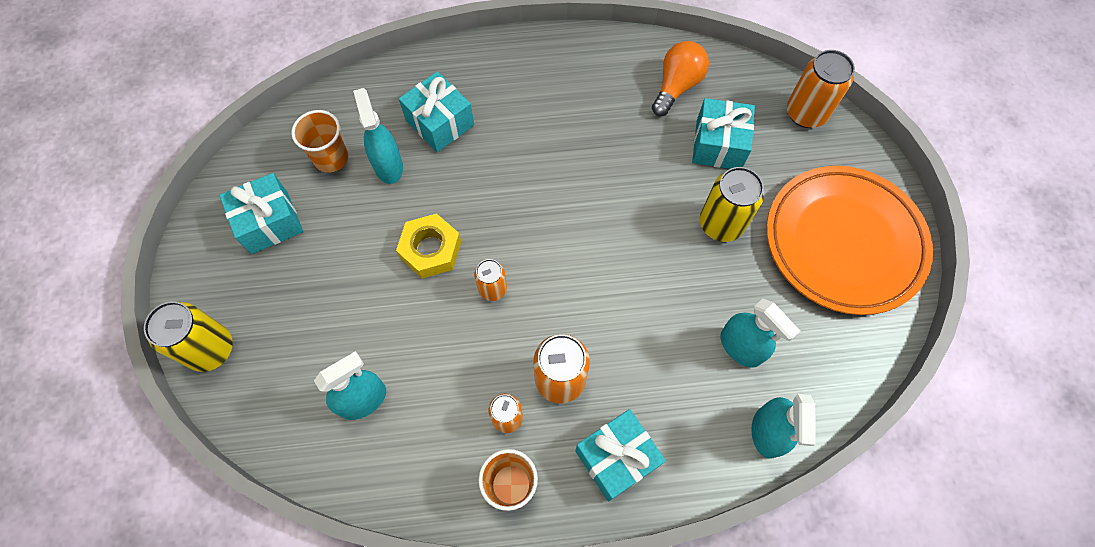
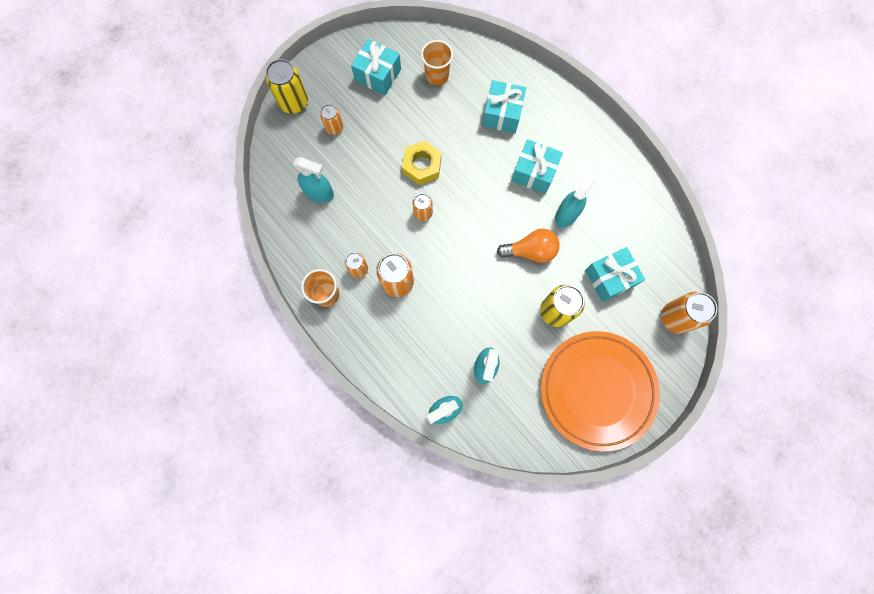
camera: 55 degrees right, 10 degrees up
(292, 320) = (334, 128): none -> orange can
(388, 166) = (454, 107): turquoise spray bottle -> turquoise spray bottle (566, 214)
(616, 458) = (375, 338): turquoise gift -> turquoise gift (534, 172)
(676, 86) = (633, 228): orange light bulb -> orange light bulb (530, 251)

